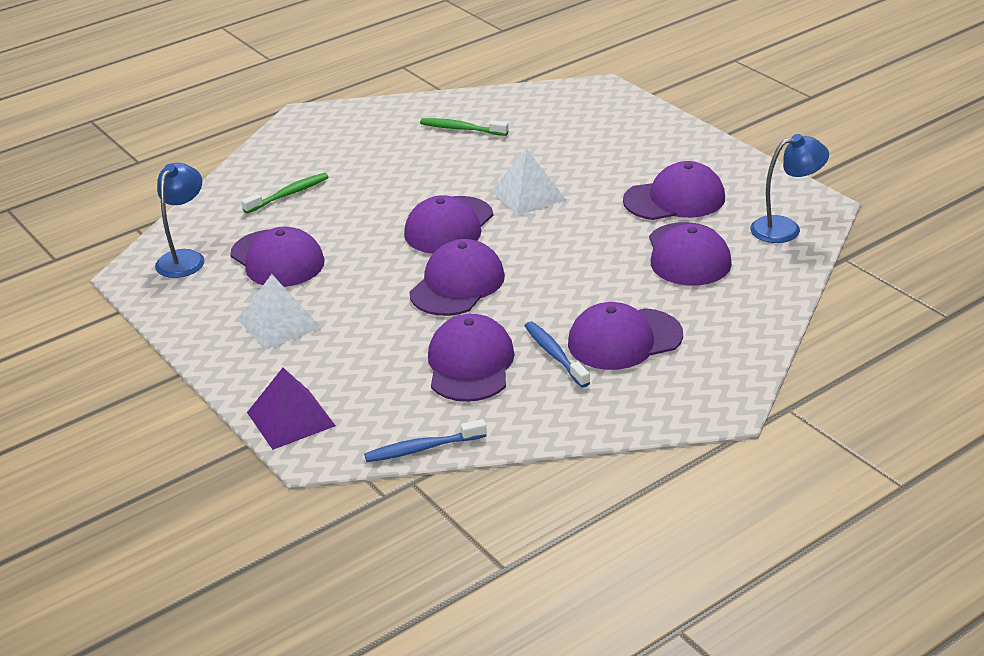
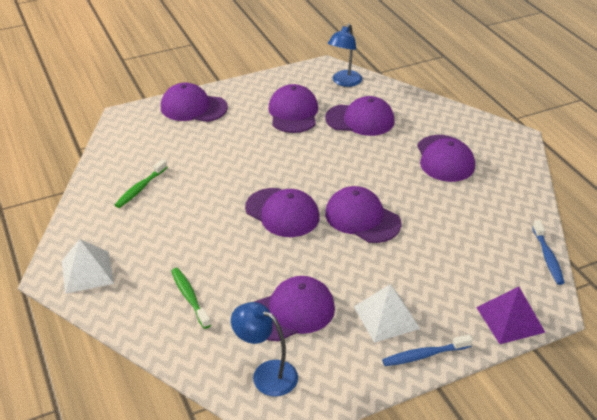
camera: 80 degrees left, 5 degrees up
(470, 364) = (459, 224): purple cap -> purple cap (193, 107)
(528, 195) = (257, 170): white pyramid -> white pyramid (87, 272)
(554, 354) = (455, 188): blue toothbrush -> blue toothbrush (424, 355)
(785, 228) = (344, 82): blue lamp -> blue lamp turned 150 degrees counterclockwise

